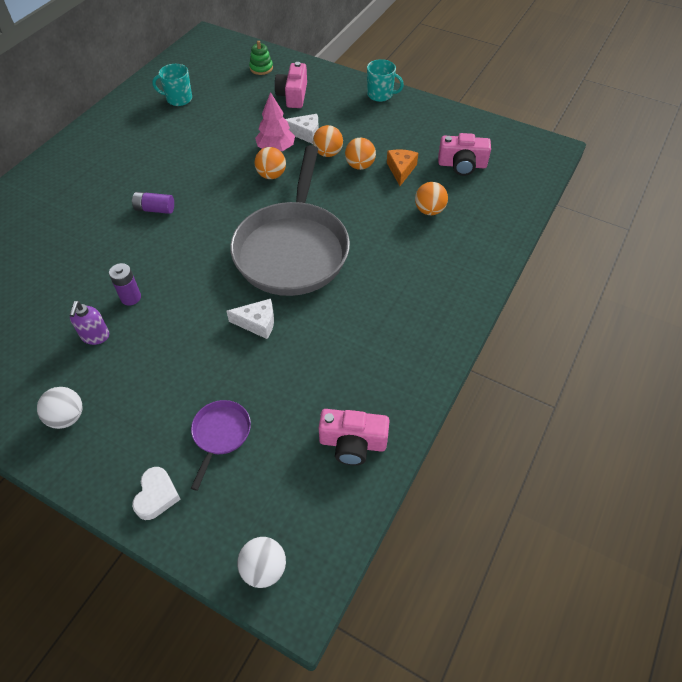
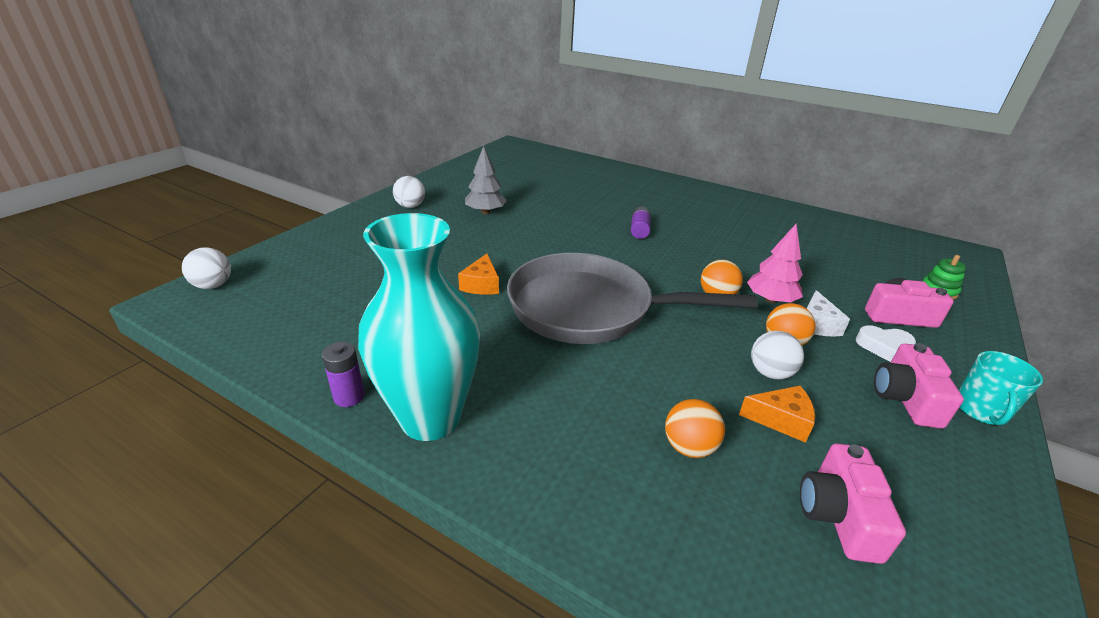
camera: 90 degrees right, 20 degrees down
(95, 336) = (485, 212): purple soap dispenser -> grey tree
(131, 297) = (525, 223): purple battery -> purple battery (349, 397)
(156, 495) = (318, 240): white heart -> white heart (884, 347)
(178, 99) = (823, 237): turquoise mug -> none
(220, 434) = (358, 265): purple pan -> none
(257, 323) = (481, 284): white cheese -> orange cheese
(352, 443) = (300, 340): pink camera -> pink camera (905, 398)
(360, 166) = (770, 373): orange ball -> white ball
(429, 333) = (430, 418): none -> turquoise vase

